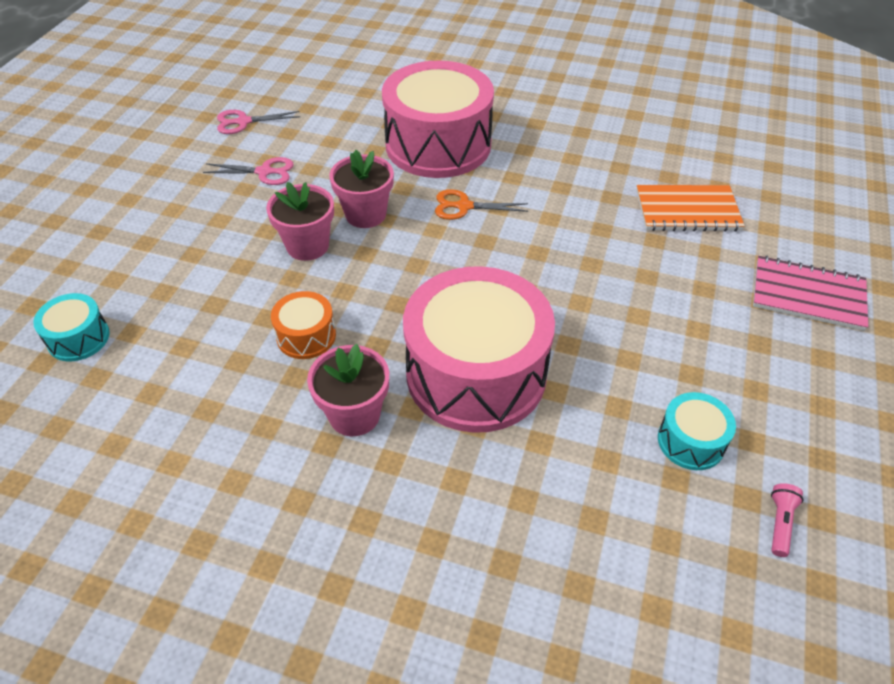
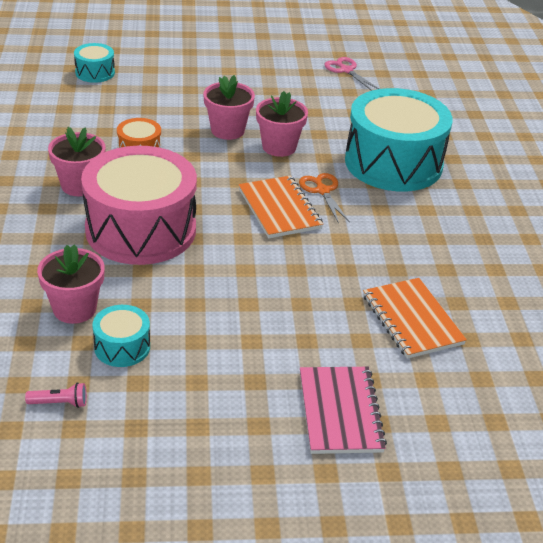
camera: 65 degrees right, 10 degrees down
(264, 172) = (295, 93): pink scissors -> none
(438, 145) = (393, 163): pink drum -> turquoise drum
(483, 247) = (279, 209): none -> orange notebook
(613, 474) = (74, 309): none -> pink flower pot

